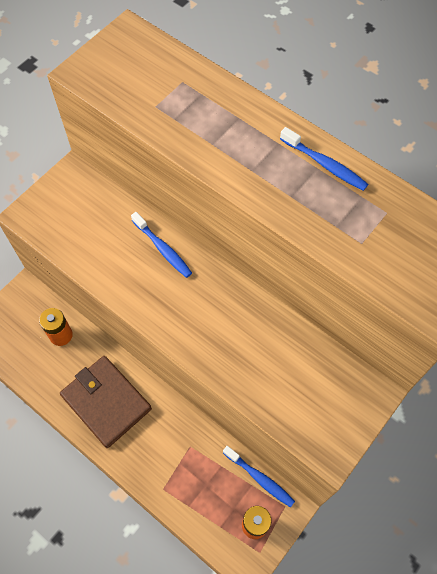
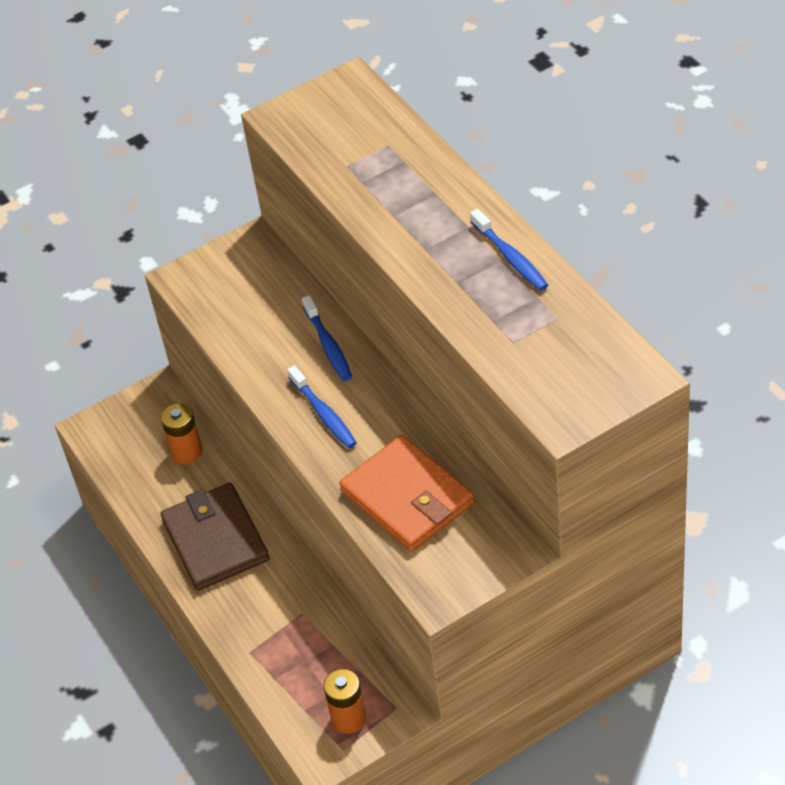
camera: 25 degrees right, 15 degrees down
(260, 478) = (377, 670): blue toothbrush -> blue toothbrush (324, 414)
(273, 368) = (407, 498): none -> orange wallet

